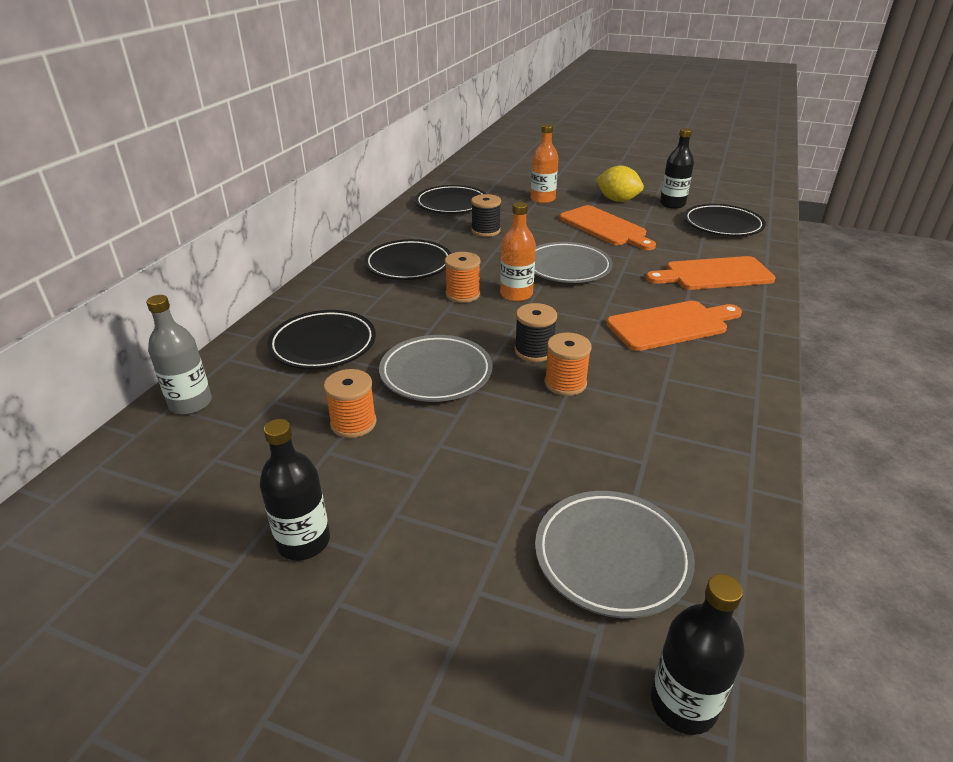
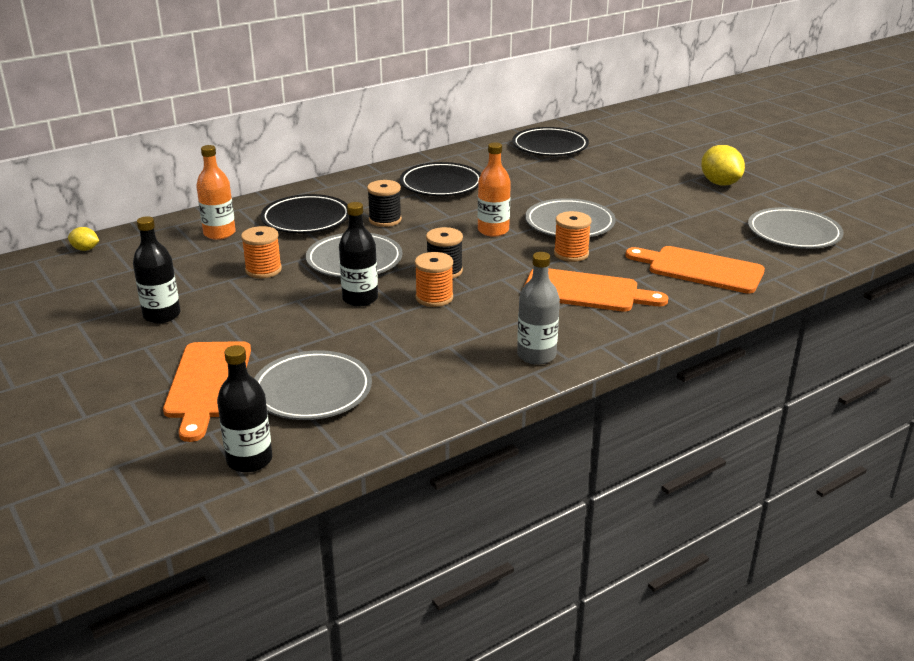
camera: 35 degrees right, 5 degrees down
(75, 490) = (85, 249): none -> yellow lemon
(190, 403) = (188, 227): grey bottle -> grey bottle (536, 355)
(463, 294) = (451, 218): orange spool -> orange spool (571, 254)
(485, 231) = (545, 176): black spool -> black spool (385, 220)
(542, 199) = (643, 163): orange bottle -> orange bottle (219, 233)
(605, 227) = (663, 203): orange cutting board -> orange cutting board (208, 384)
(672, 204) = (774, 201): black bottle -> black bottle (360, 299)
(722, 225) = (793, 234): black plate -> grey plate

